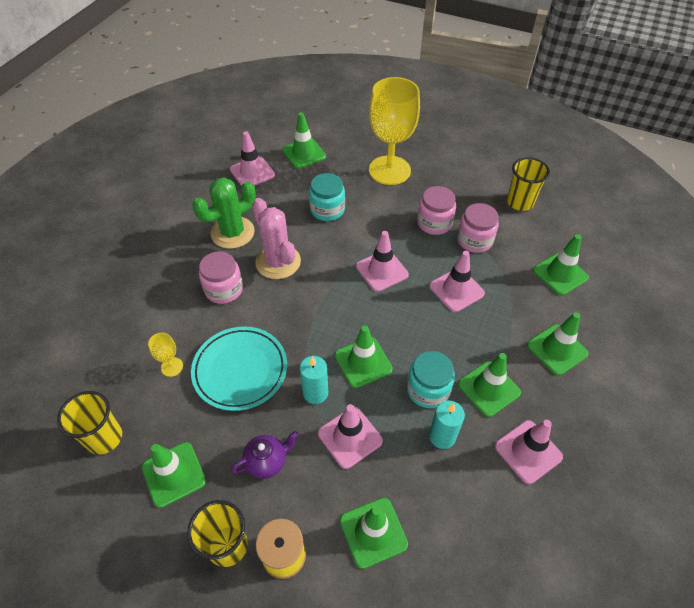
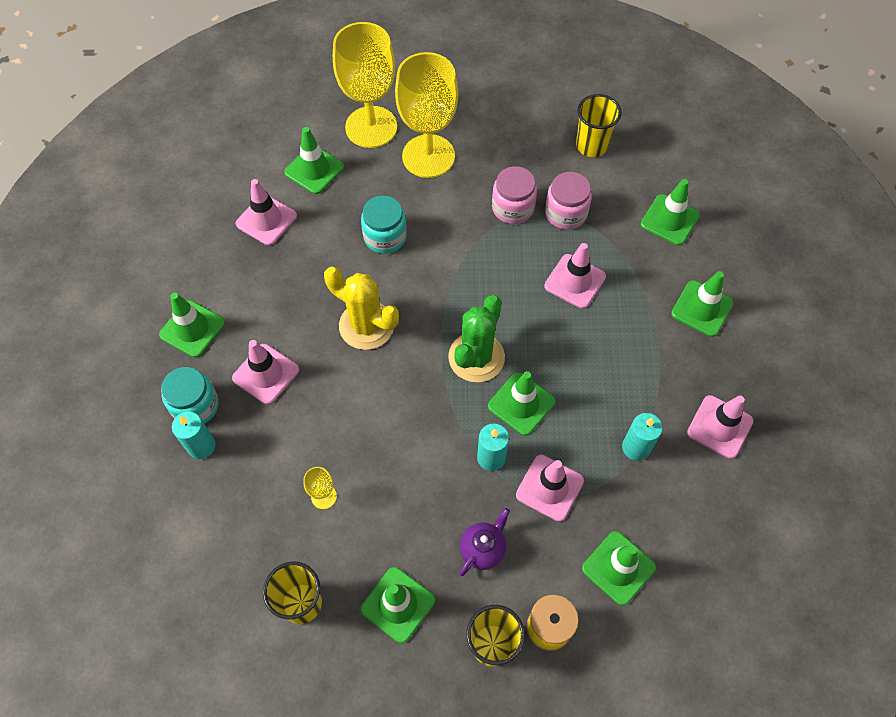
camera: 25 degrees left, 10 degrees up
(113, 296) = (201, 446): none -> turquoise candle
(224, 289) = (325, 384): pink jar -> none
(232, 233) = (292, 310): green cactus -> green cactus (476, 357)
(240, 370) = (399, 468): turquoise plate -> none
(278, 262) = (366, 325): pink cactus -> yellow cactus
(359, 140) = (371, 127): none -> yellow goblet
(382, 270) = (486, 290): pink traffic cone -> pink traffic cone (266, 374)
(428, 389) = (599, 405): turquoise jar -> turquoise jar (195, 405)
(488, 388) = (656, 378): green traffic cone -> green traffic cone (192, 329)

